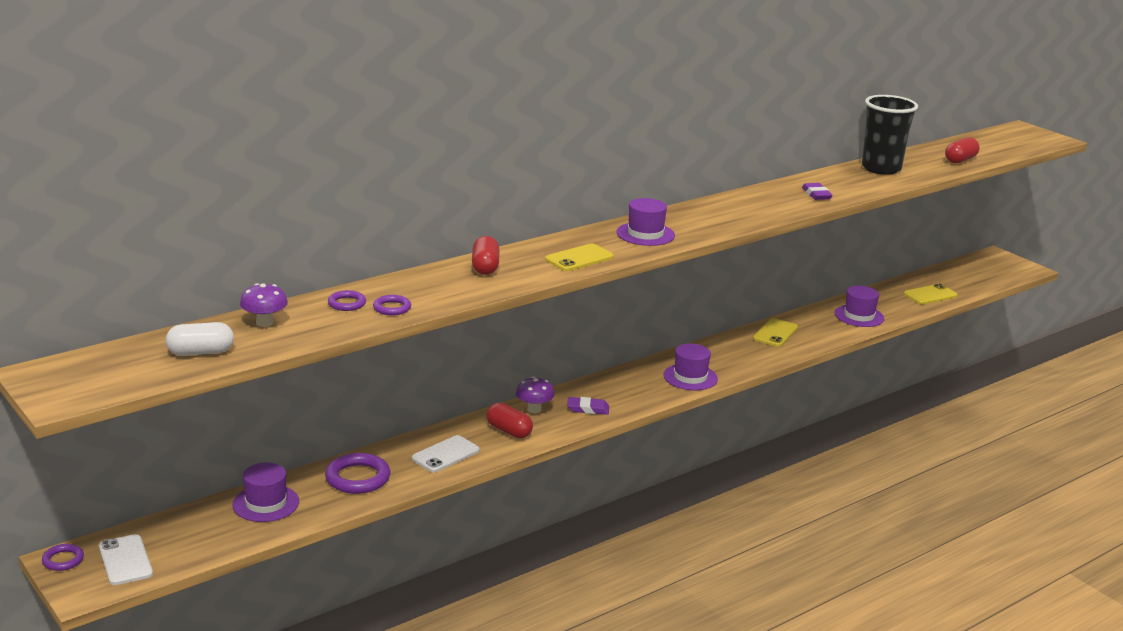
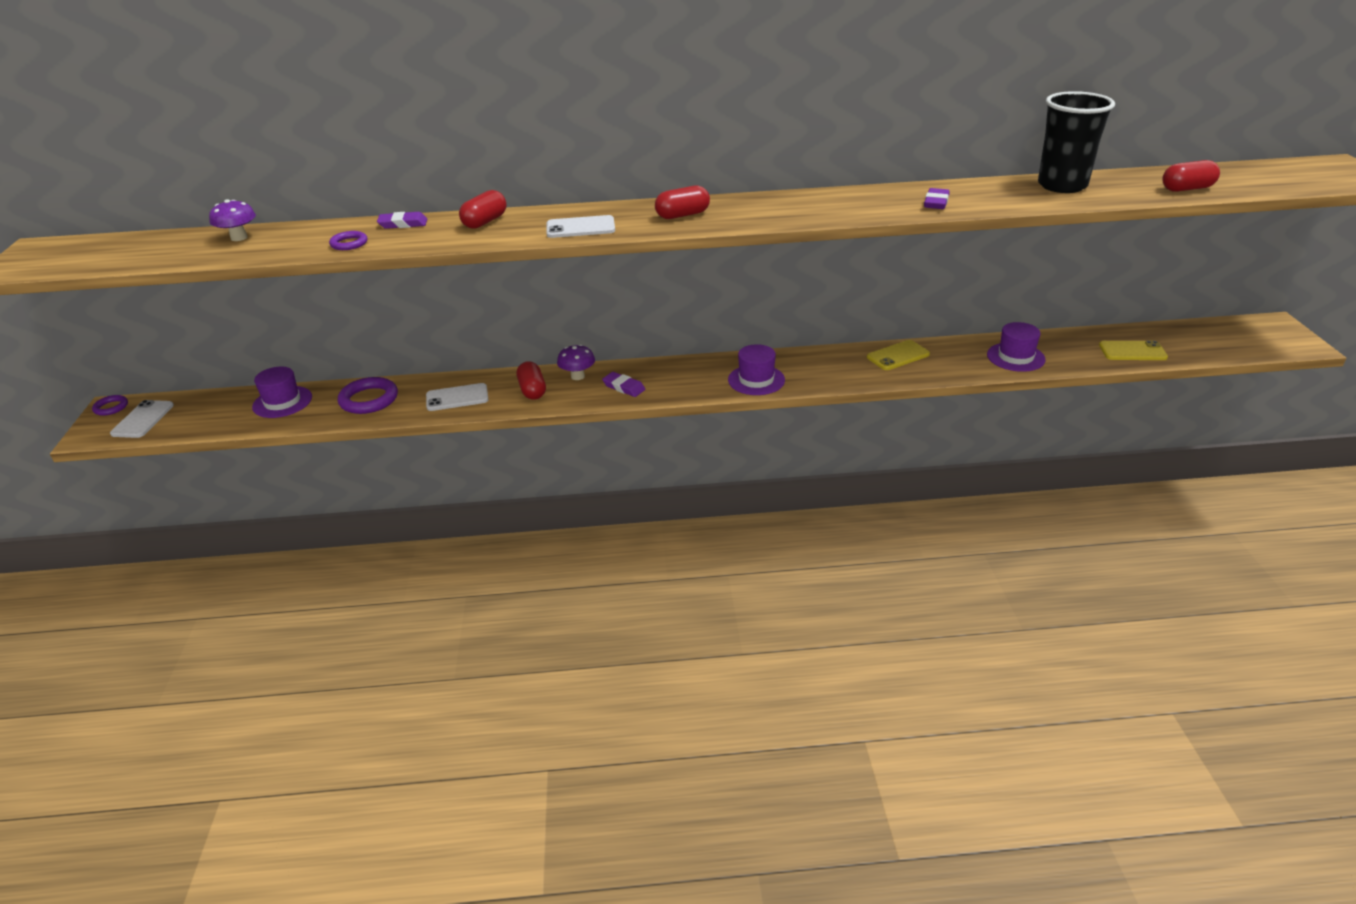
camera: 35 degrees right, 10 degrees up
(200, 352) = (155, 252): white capsule -> none
(347, 303) = (323, 233): purple ring -> none
(410, 282) = (403, 224): none -> purple eraser
(579, 258) = (580, 227): yellow phone -> white phone
(645, 234) = (682, 215): purple hat -> red capsule

